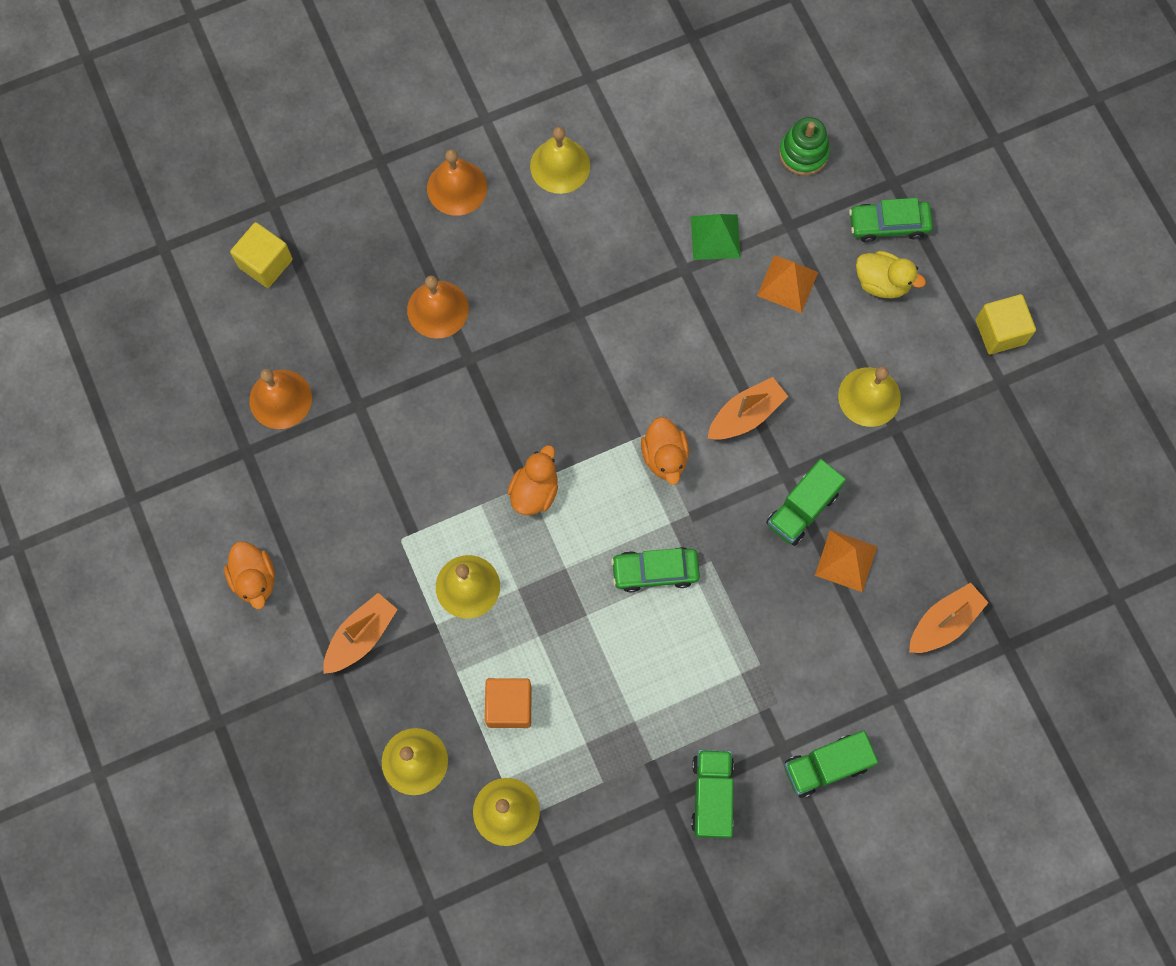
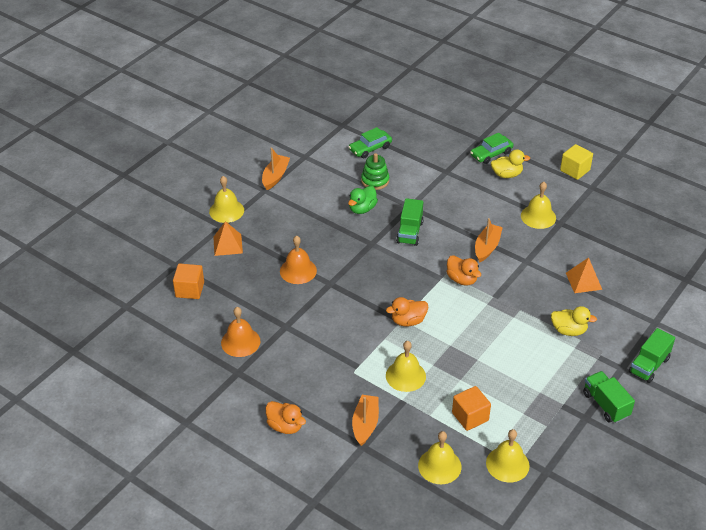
camera: 30 degrees left, 30 degrees down
(265, 263) = (190, 290): yellow cube -> orange cube
(457, 187) = (270, 221): orange bell -> none
(534, 491) = (408, 321): orange duck -> orange duck turned 105 degrees counterclockwise
(560, 166) = (317, 193): yellow bell -> yellow bell (226, 211)
(608, 236) = (362, 209): none -> green duck
(655, 571) = (496, 326): green car -> green car (370, 148)
(715, 237) = (415, 189): green pyramid -> none
(755, 639) = (568, 330): none -> yellow duck
(787, 283) = (463, 192): orange pyramid -> orange pyramid (228, 244)
(802, 509) = (545, 271): green truck -> green truck (410, 232)
(803, 153) = (430, 145): green stacking toy -> green stacking toy (375, 181)
(943, 622) = (650, 284): orange boat -> orange boat (275, 176)

